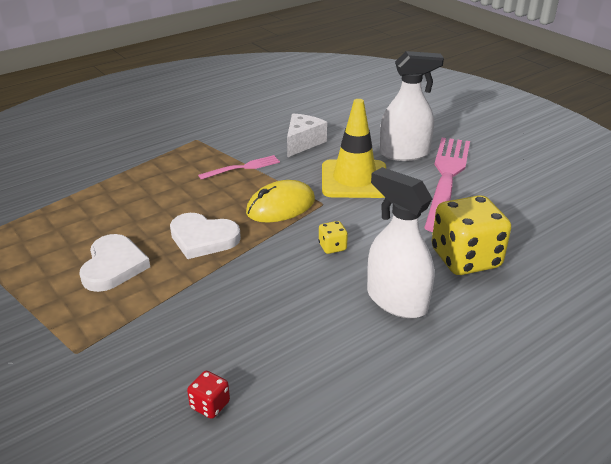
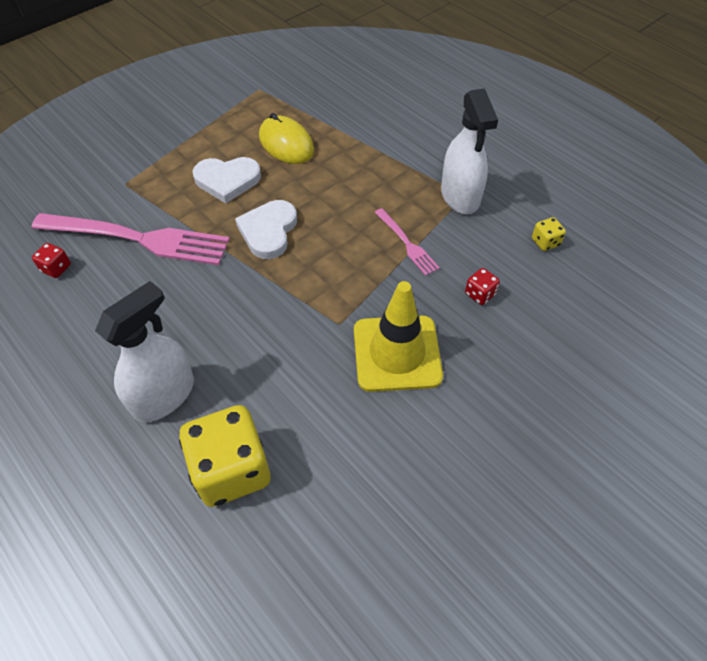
camera: 85 degrees right, 20 degrees up
(280, 206) = (330, 285): yellow mouse -> yellow mouse (286, 144)
(303, 143) = (480, 294): white cheese -> red dice
(332, 247) = (255, 336): yellow dice -> yellow dice (545, 242)
(404, 153) = (477, 412): white spray bottle -> white spray bottle (460, 196)
(446, 178) = (418, 464): pink fork -> pink fork (139, 238)

